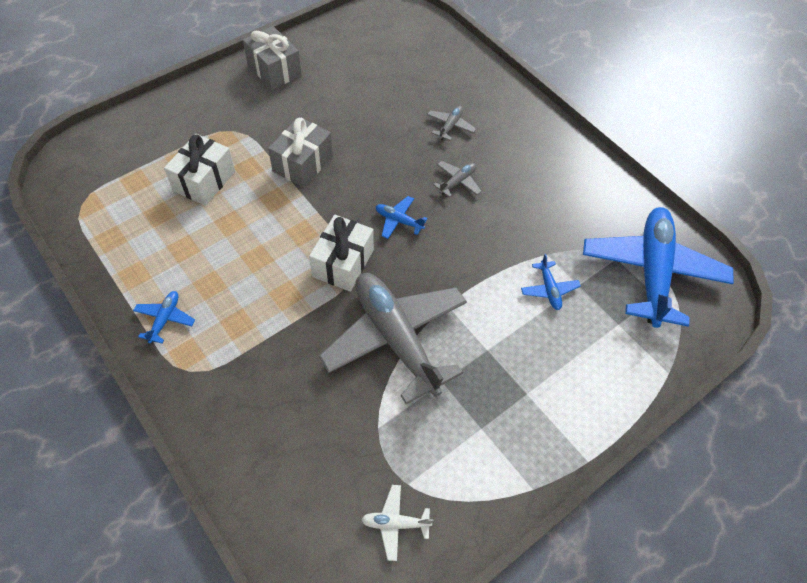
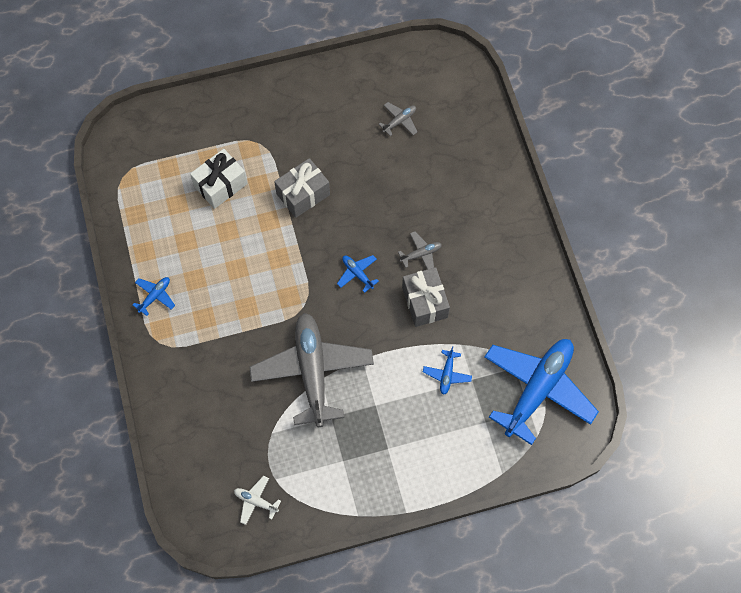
camera: 25 degrees right, 10 degrees up
(274, 70) = (315, 90): grey gift -> grey gift (425, 302)
(343, 263) = (299, 296): white gift -> none
(450, 126) = (440, 197): grey plane -> grey plane (399, 121)

